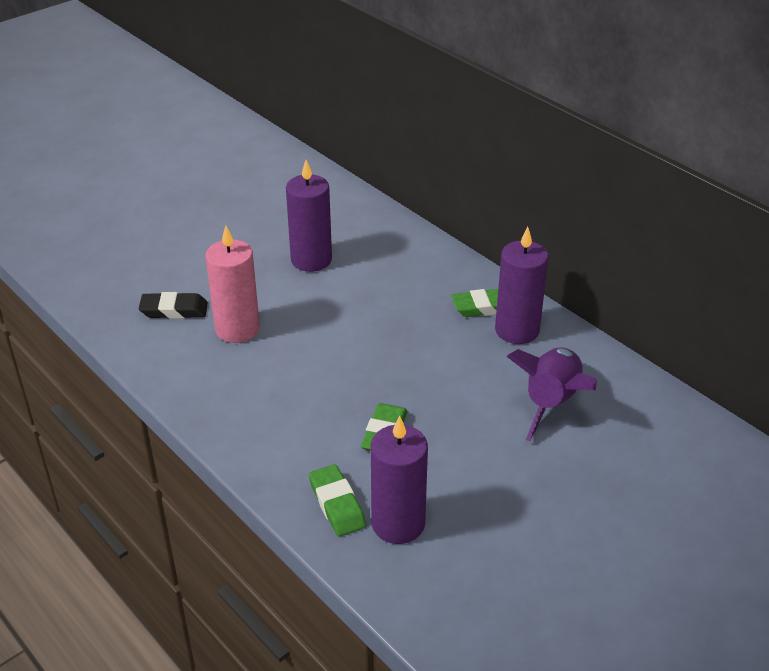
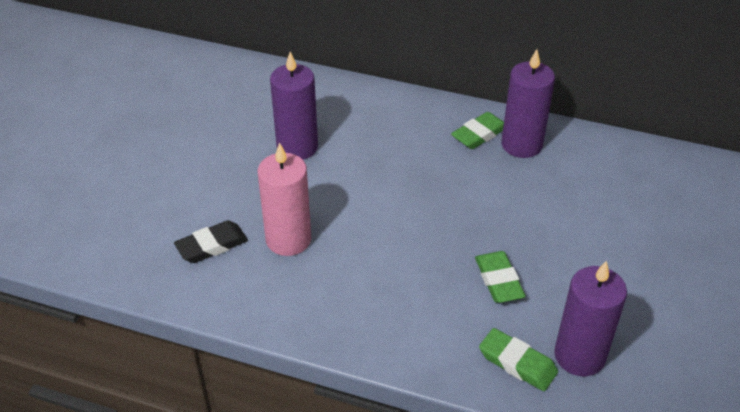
camera: 30 degrees left, 5 degrees up
(551, 403) = (601, 196): purple rocket -> none

